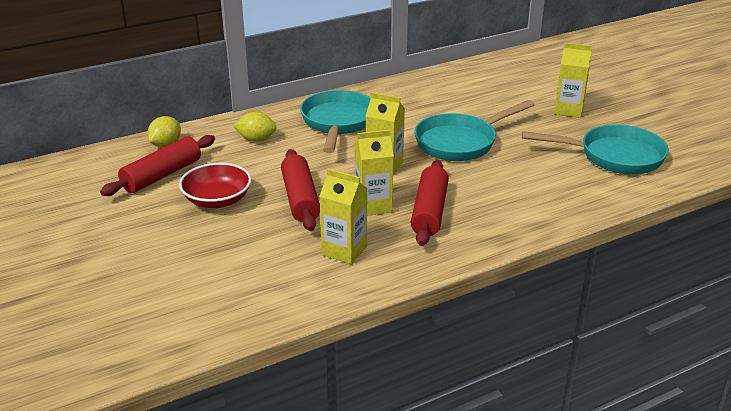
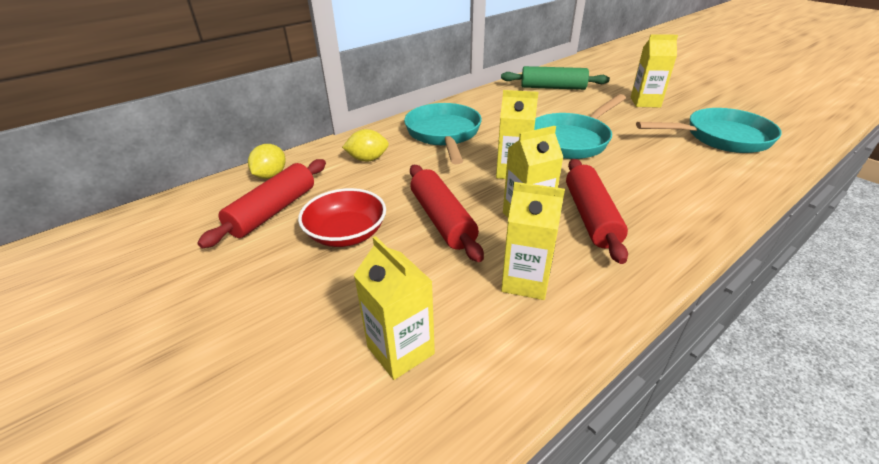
camera: 10 degrees left, 5 degrees up
(231, 280) = (400, 350): none -> yellow carton
(480, 82) = (553, 87): none -> green rolling pin

